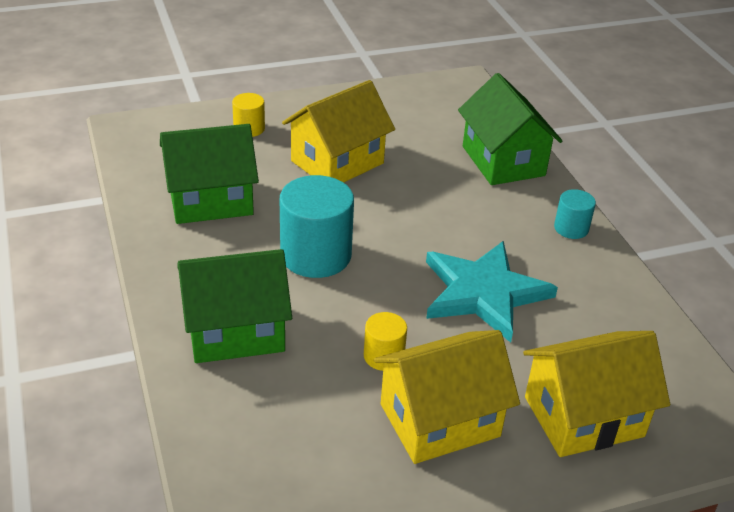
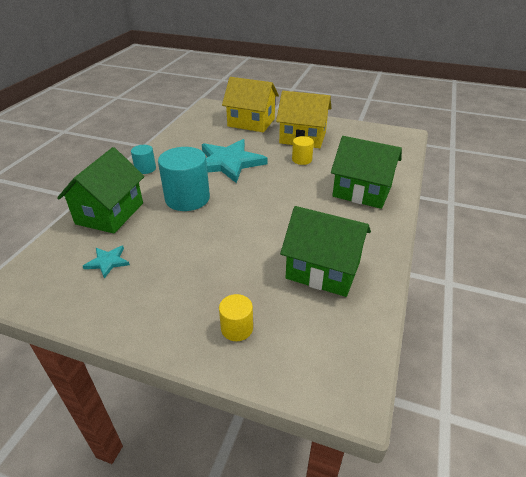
camera: 140 degrees left, 0 degrees up
(316, 255) = (288, 208): turquoise cylinder -> turquoise cylinder (187, 198)
(337, 162) = (207, 260): yellow house -> none
(424, 125) = (107, 262): none -> turquoise star

